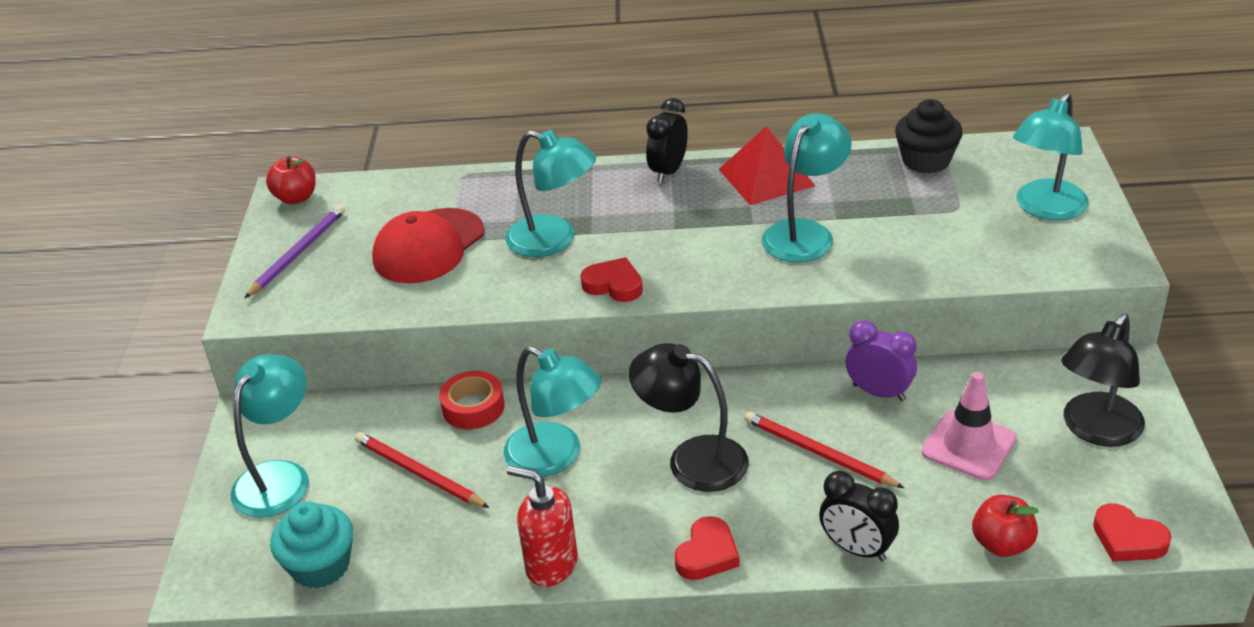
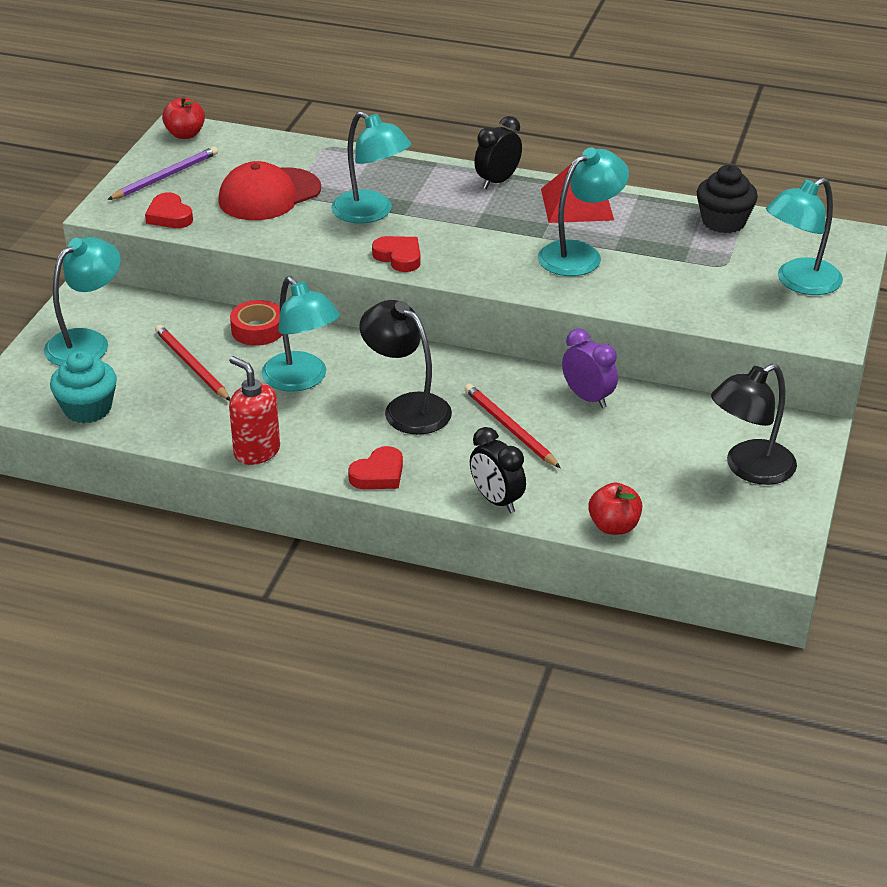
camera: 15 degrees right, 0 degrees up
(968, 445) = (635, 453): pink traffic cone -> none
(1128, 539) = (718, 549): red heart -> red heart (169, 216)

